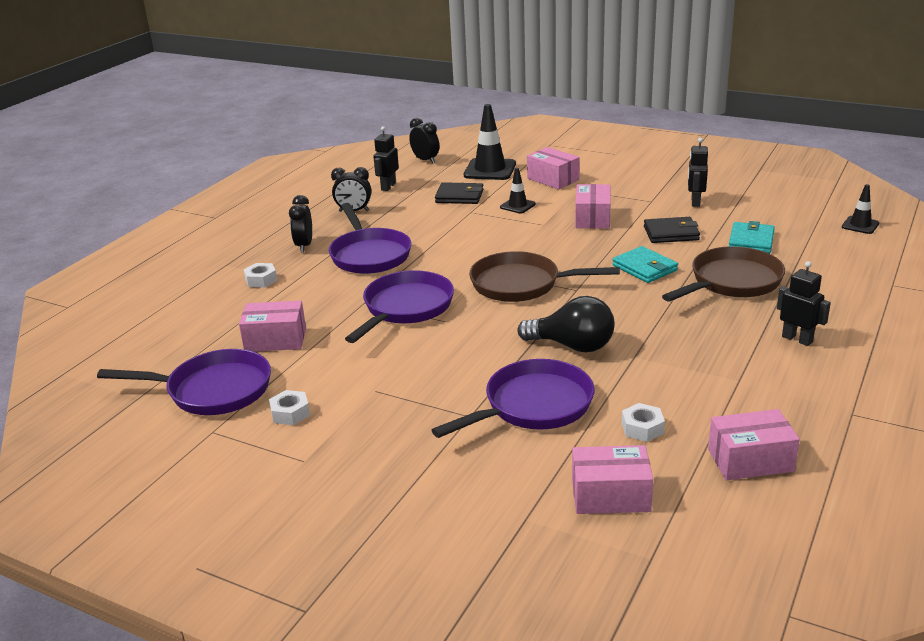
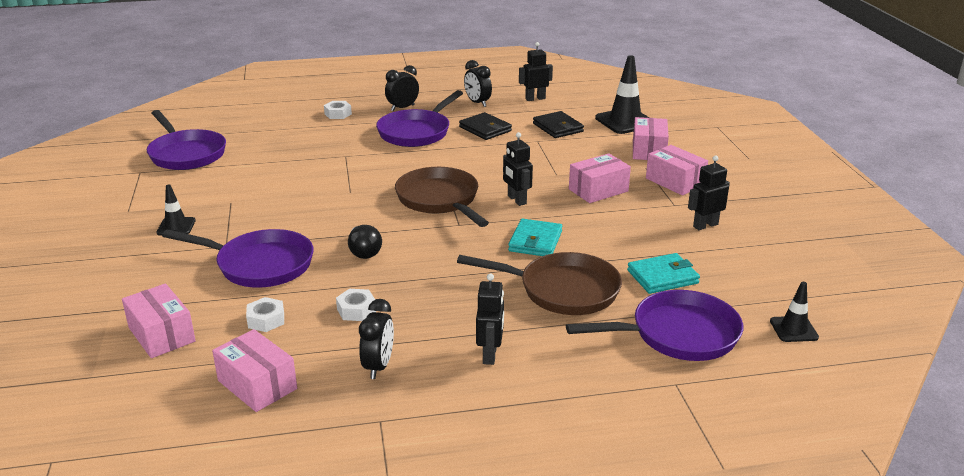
camera: 50 degrees right, 0 degrees up
(275, 340) = (264, 148): pink box -> pink box (675, 182)
(290, 413) = (179, 186): white nut -> white nut (356, 310)
(405, 308) = (353, 172): purple pan -> purple pan (678, 334)
(425, 160) = (602, 94): black clock -> black clock (378, 366)
(517, 206) = (575, 154): black traffic cone -> black traffic cone (176, 227)
(565, 253) = (516, 200): none -> black robot
(572, 346) = (364, 252): black light bulb -> black light bulb, size x0.65
(671, 233) = (620, 233): black wallet -> black wallet (485, 129)

